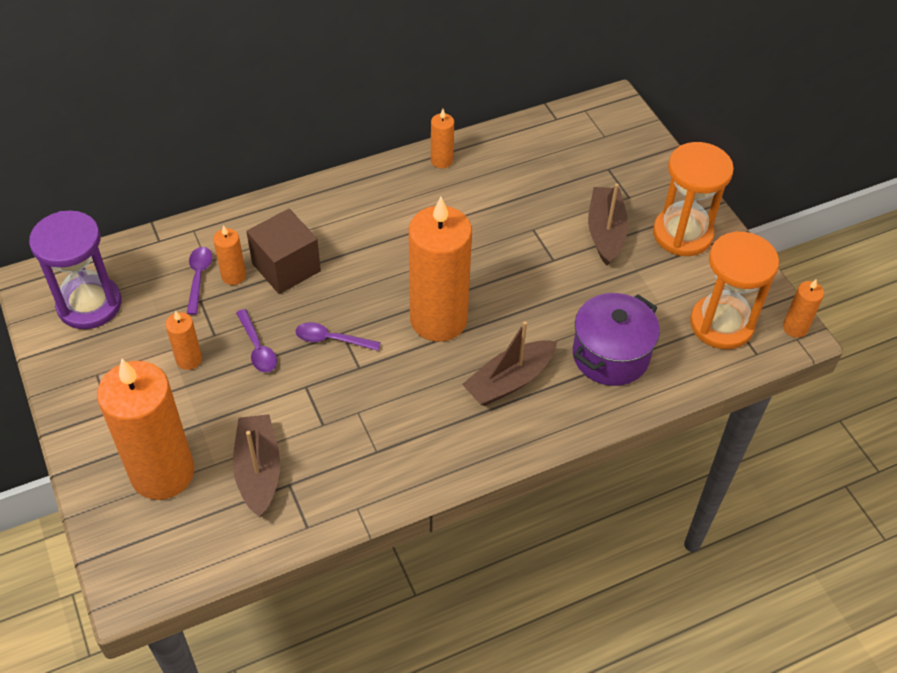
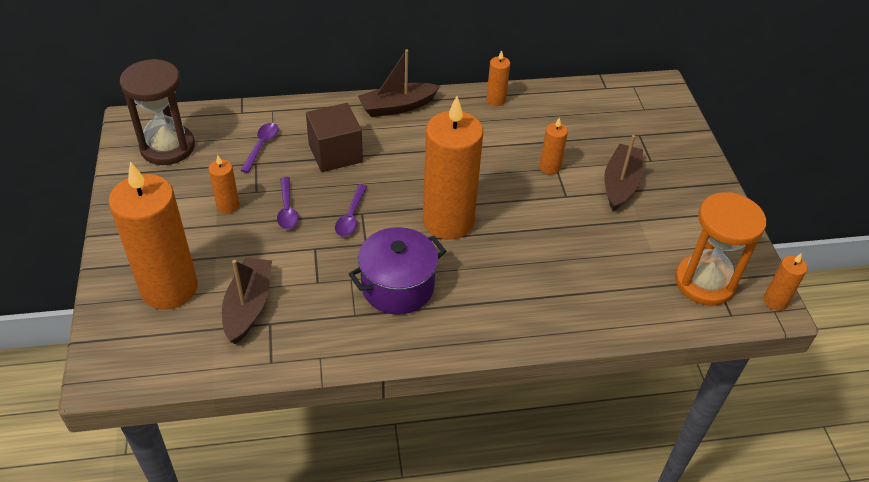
camera: 15 degrees right, 5 degrees down
(89, 304) = (167, 147): purple hourglass -> brown hourglass
(233, 276) = (290, 150): orange candle -> orange candle (550, 167)
(331, 339) = (351, 216): purple spoon -> purple spoon turned 105 degrees counterclockwise
(509, 381) = (492, 285): brown boat -> brown boat (397, 107)
(610, 355) = (592, 285): purple pot -> purple pot (397, 287)
(682, 234) = (690, 200): orange hourglass -> none

